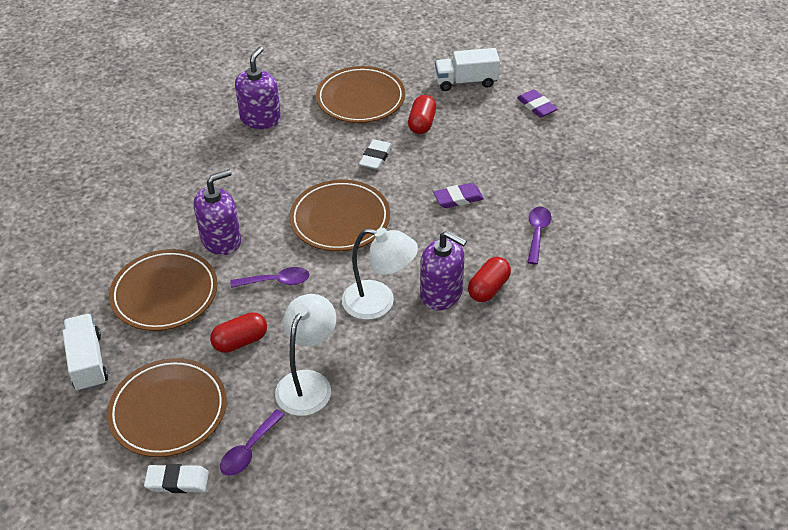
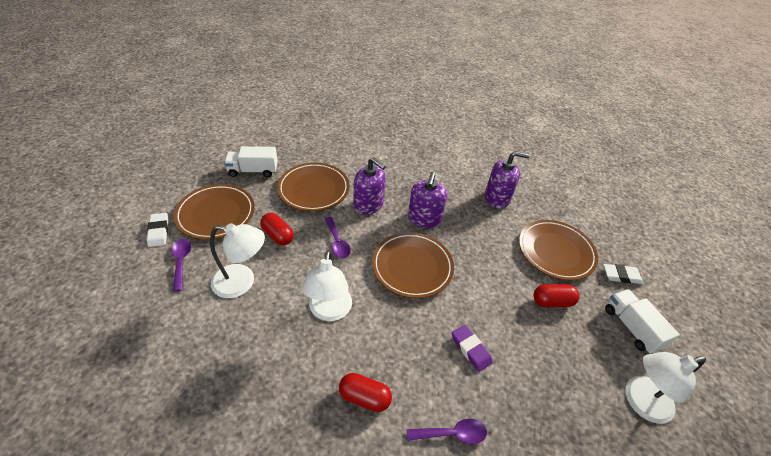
camera: 70 degrees right, 0 degrees up
(88, 362) = (253, 171): white truck -> white truck turned 150 degrees counterclockwise
(249, 450) = (181, 261): purple spoon -> purple spoon turned 60 degrees clockwise
(376, 157) = (492, 276): white eraser -> white eraser (621, 276)
(441, 294) = (349, 357): purple soap dispenser -> purple soap dispenser (424, 218)
(536, 106) = (640, 402): purple eraser -> white lamp

